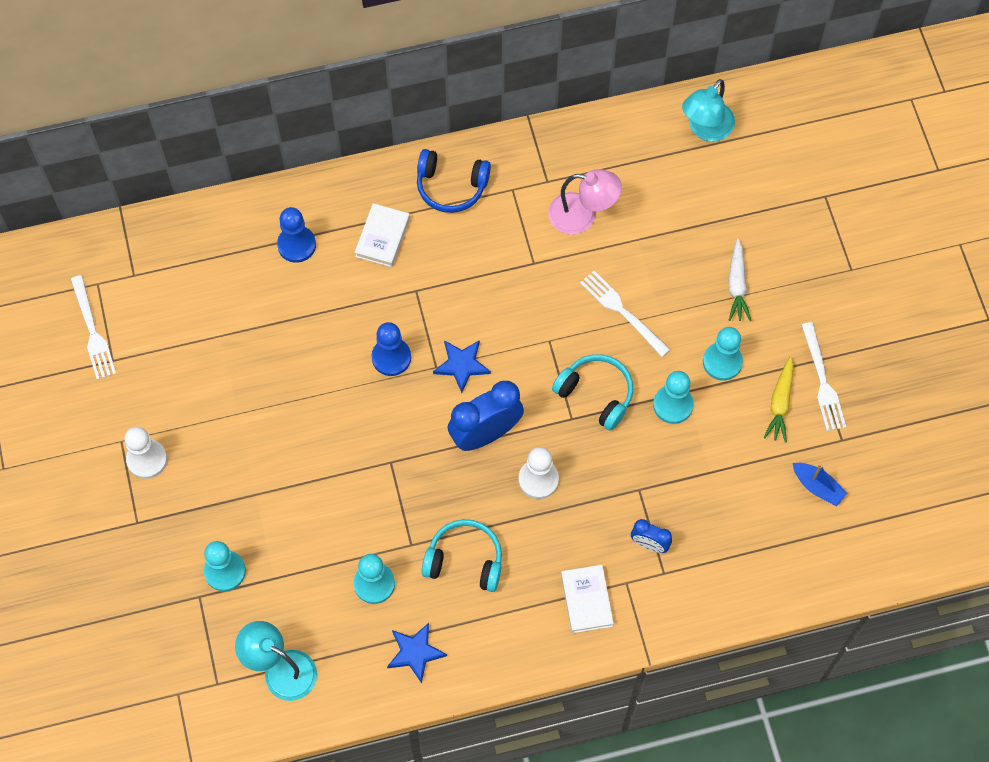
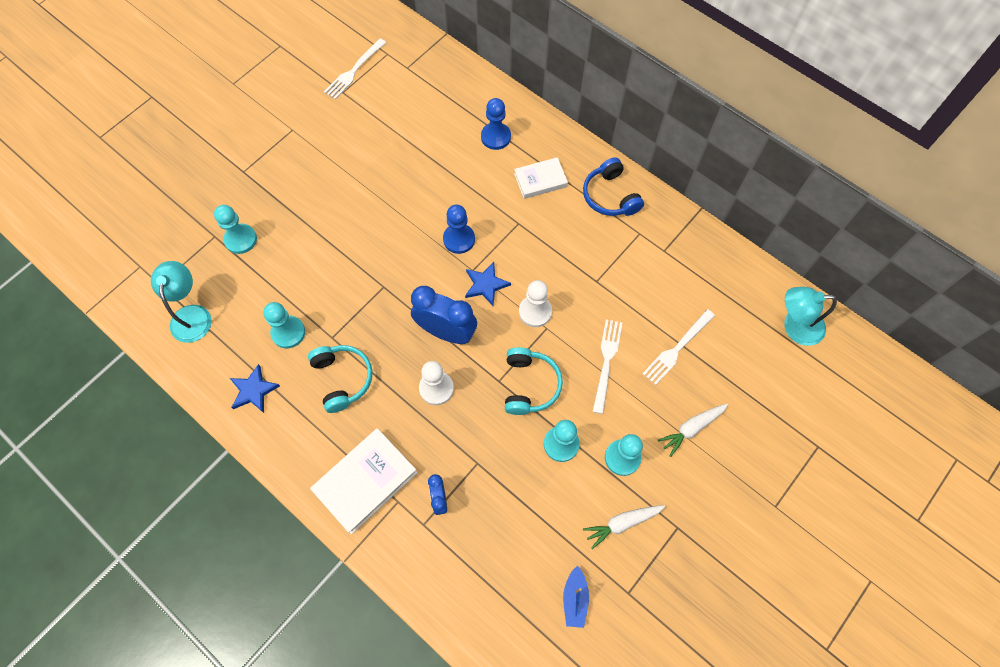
camera: 55 degrees right, 0 degrees up
(147, 459) = (289, 150): white pawn -> white pawn (535, 312)
(582, 215) = (657, 289): pink lamp -> none
(586, 600) = (365, 481): white book -> white book, size x1.61
(780, 403) = (622, 523): yellow carrot -> white carrot
(823, 382) = (665, 545): white fork -> white fork (676, 349)

